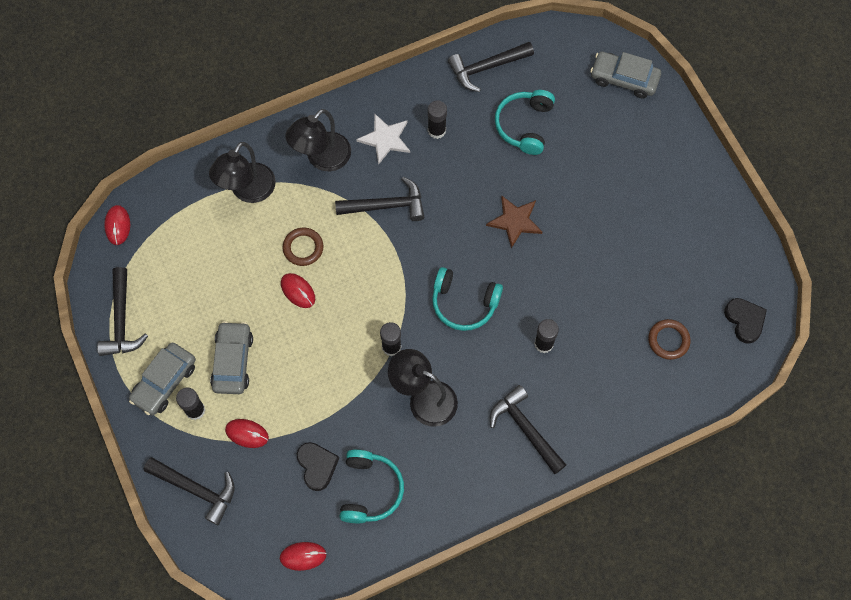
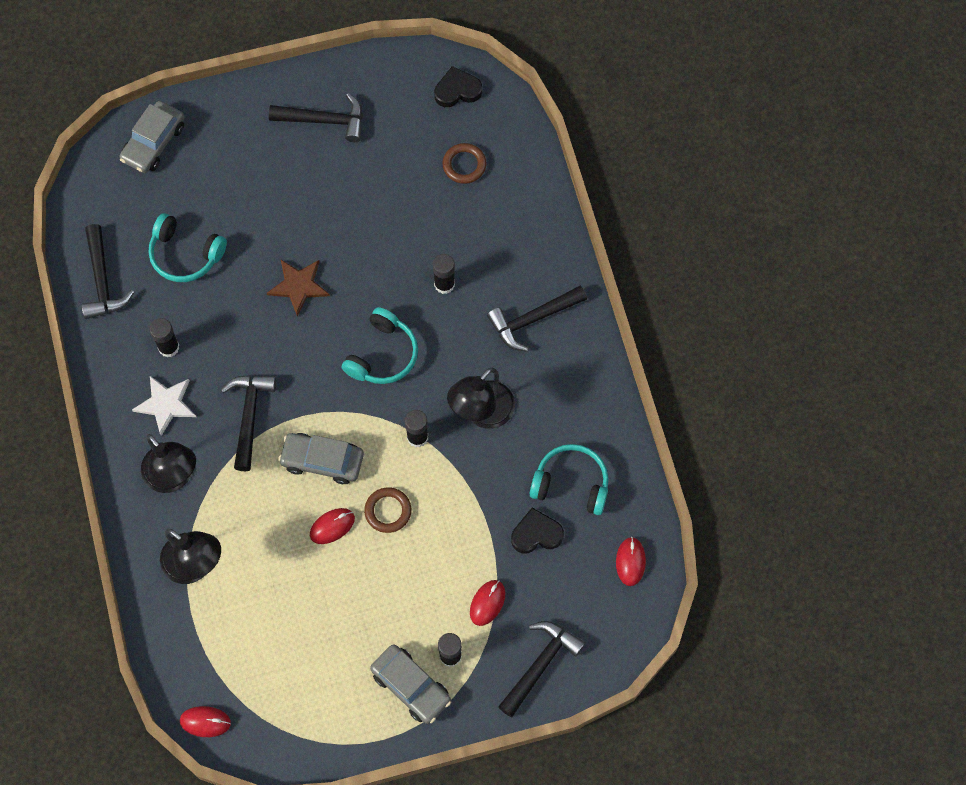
camera: 80 degrees left, 0 degrees up
(121, 320) = (326, 728): black hammer -> black hammer (324, 120)
(233, 361) = (401, 608): grey car -> grey car (322, 461)
(303, 248) = (281, 513): brown ring -> brown ring (388, 511)

